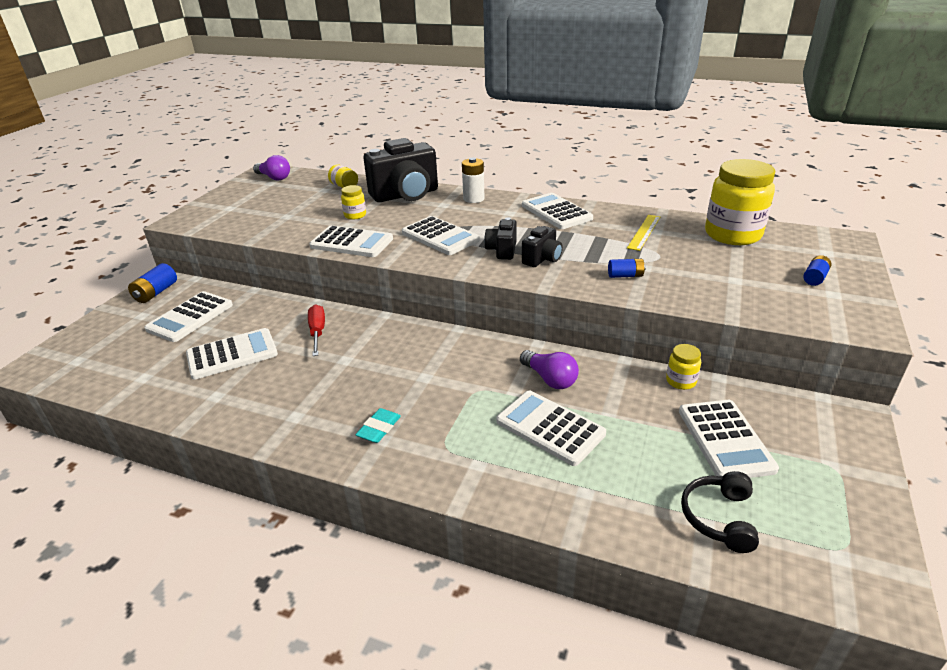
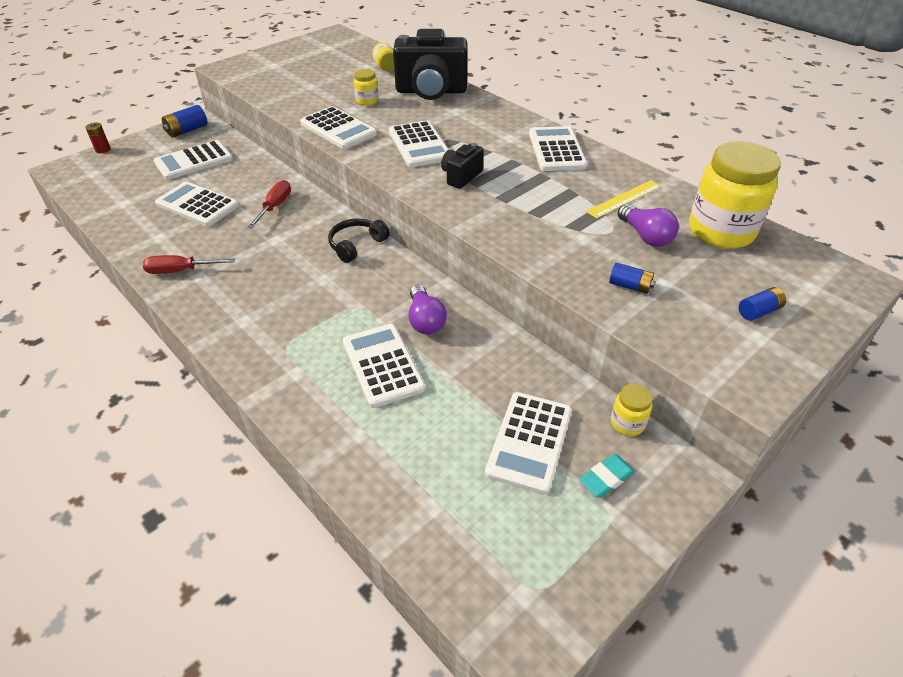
camera: 25 degrees right, 10 degrees up
(68, 335) = (103, 150): none -> red battery
(232, 354) = (197, 205): white calculator -> white calculator turned 150 degrees counterclockwise
(270, 418) = (180, 271): none -> red screwdriver
(274, 178) = (335, 43): purple light bulb -> purple light bulb (645, 236)
(379, 428) = (249, 310): turquoise eraser -> turquoise eraser (606, 478)
(473, 199) = (490, 112): white battery -> none
(542, 259) = (489, 197): black camera -> none
(625, 275) = (552, 241): blue battery -> blue battery (630, 286)
(681, 381) = (545, 369): yellow jar -> yellow jar (627, 423)
(719, 517) = (450, 508): black headphones -> black headphones (356, 245)

